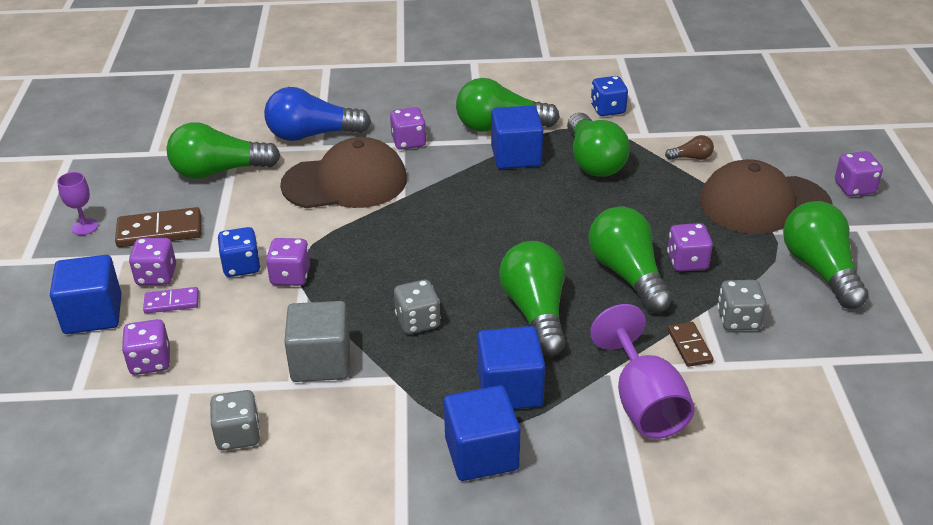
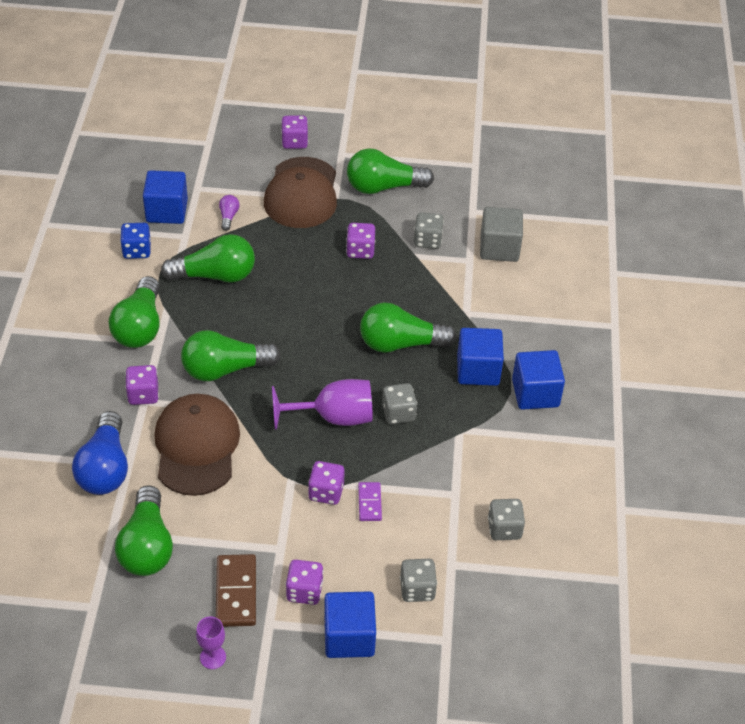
camera: 85 degrees left, 10 degrees up
(150, 362) = (417, 589): purple dice -> grey dice
(171, 302) = (344, 578): purple domino -> purple domino (370, 503)
(241, 266) = (305, 527): blue dice -> none
(321, 362) = (434, 476): grey cube -> grey cube (499, 248)
(516, 156) = (191, 323): blue cube -> blue cube (167, 211)
(627, 274) = (368, 285): green light bulb -> green light bulb (225, 369)
(643, 403) = (499, 305): purple goblet -> purple goblet (334, 417)
(689, 346) = (449, 270): brown domino -> none
(691, 158) = (228, 217): brown light bulb -> purple light bulb

